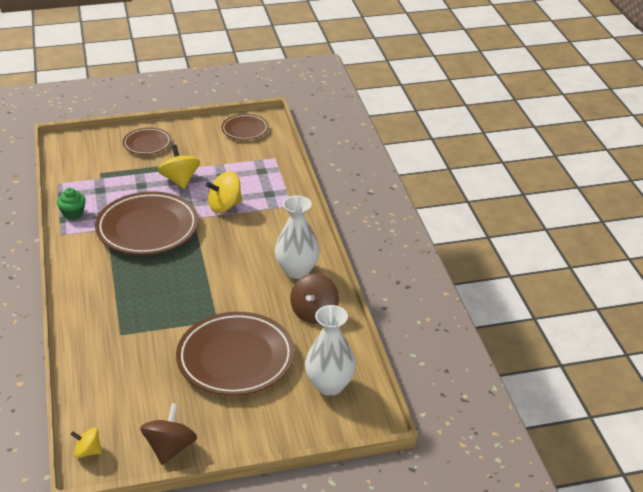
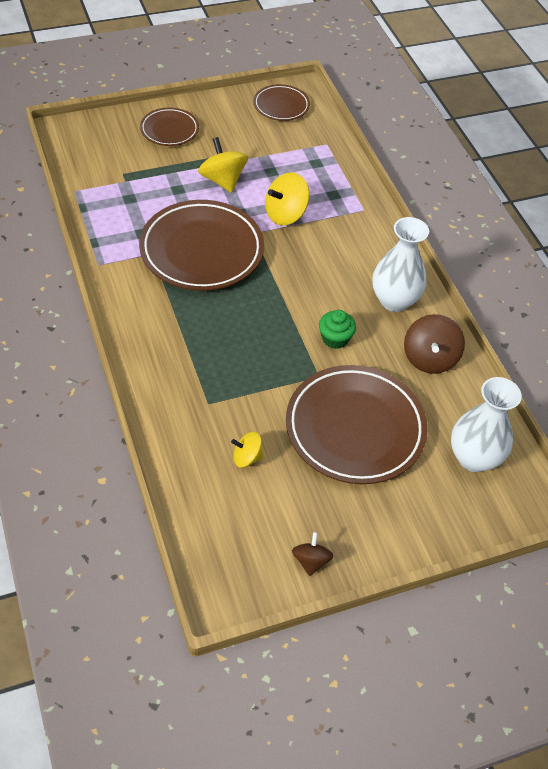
camera: 10 degrees left, 15 degrees up
(73, 213) = (105, 233): green cupcake -> green cupcake (335, 338)
(88, 452) = (213, 574): yellow spinning top -> yellow spinning top (247, 457)
(170, 448) = (311, 561): brown spinning top -> brown spinning top, size x0.60

